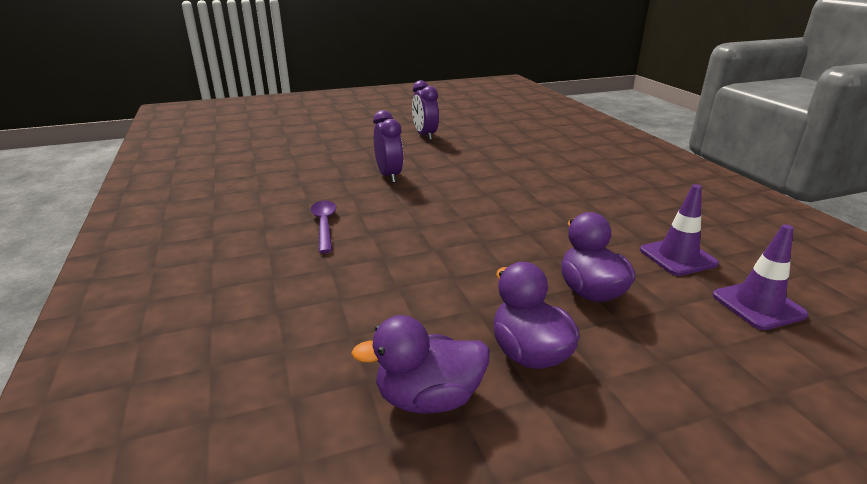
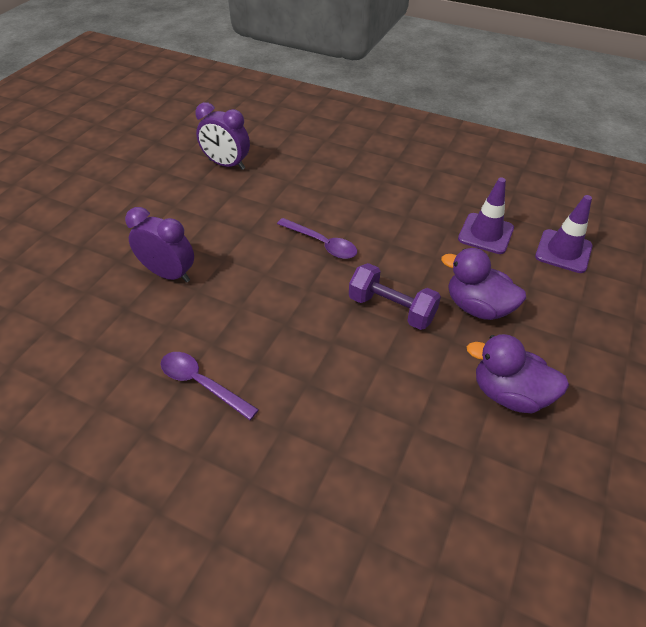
camera: 45 degrees left, 20 degrees up
(425, 135) = (122, 189): purple clock -> purple clock (227, 164)
(428, 398) = (505, 483): purple duck -> none
(508, 256) = (391, 309): none -> purple dumbbell
(512, 203) = (322, 244): none -> purple spoon

